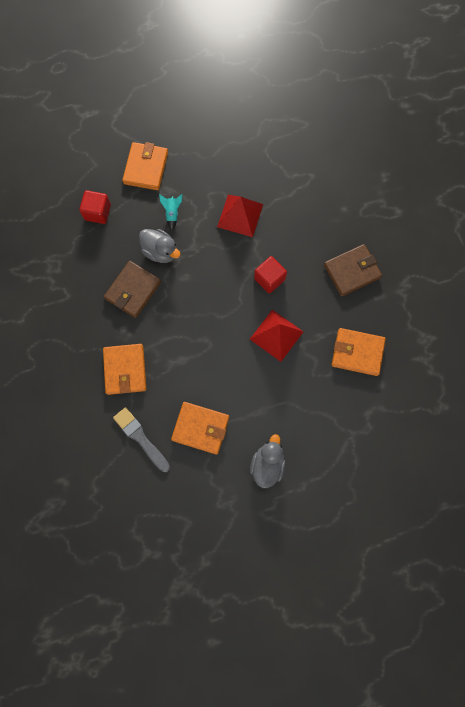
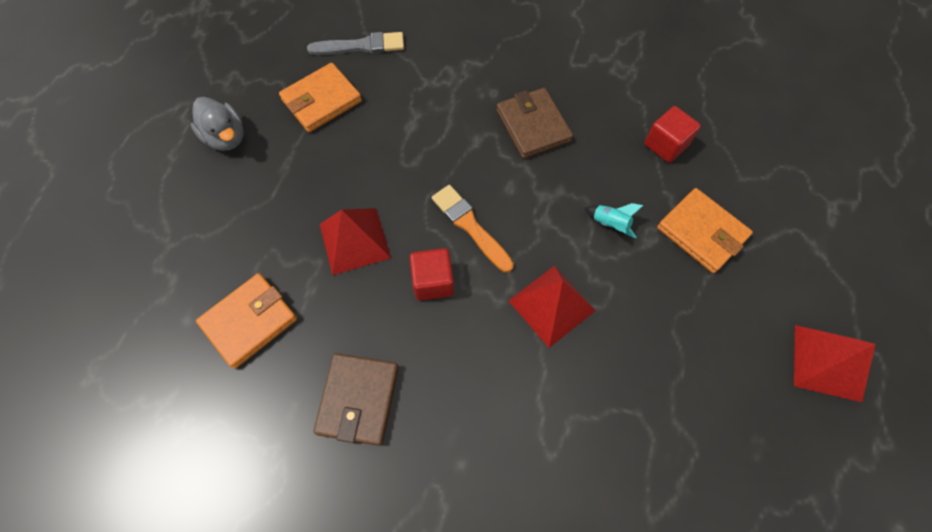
camera: 125 degrees right, 10 degrees down
(125, 370) = (444, 70): orange wallet -> none
(160, 251) = (564, 181): grey duck -> none
(181, 86) = (827, 362): none -> red pyramid
(224, 282) = (470, 226): none -> orange brush

